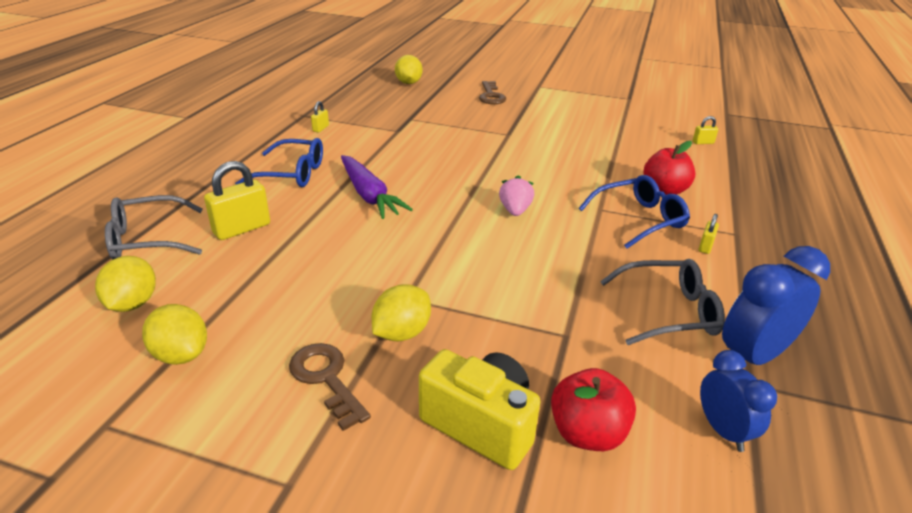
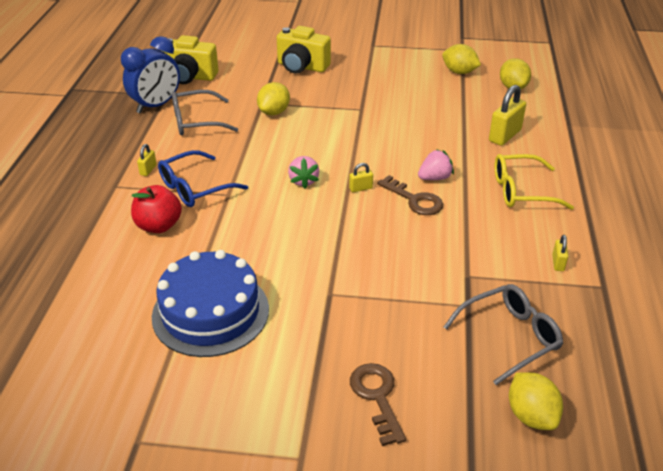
camera: 170 degrees right, 5 degrees up
(147, 239) = (557, 120): grey glasses -> grey glasses (509, 337)
(292, 174) = (521, 191): blue glasses -> yellow glasses
(326, 379) = (381, 72): brown key -> brown key (414, 200)
(369, 195) = (434, 178): purple carrot -> pink strawberry
(402, 333) = (354, 93): yellow lemon -> yellow lemon (274, 112)
(587, 433) = (253, 69): red apple -> none
(598, 135) = (210, 312): none -> blue cake
(703, 142) = (71, 322): yellow padlock -> yellow padlock (360, 188)
(722, 430) = (189, 77): blue clock -> yellow camera

